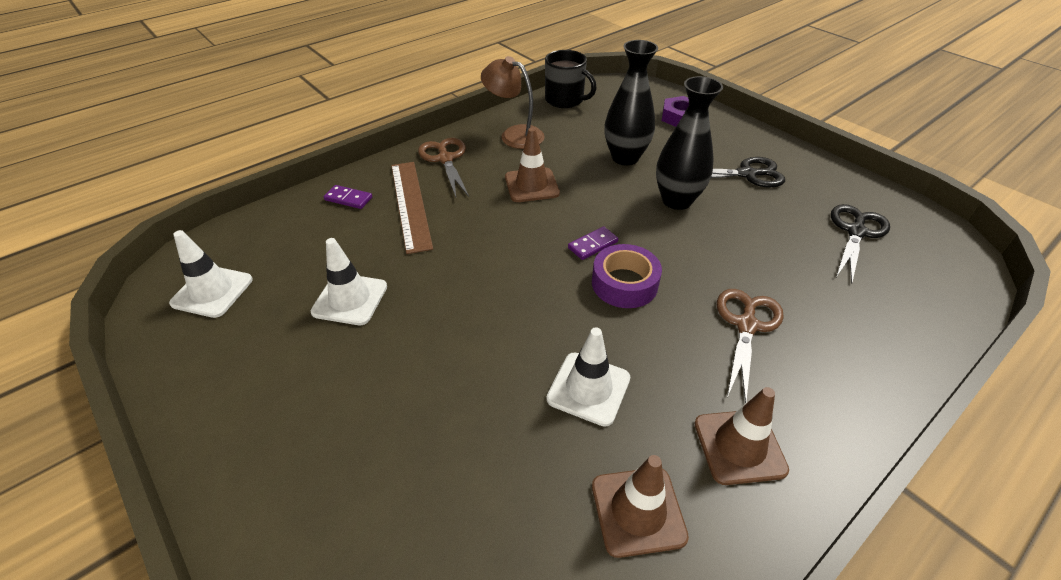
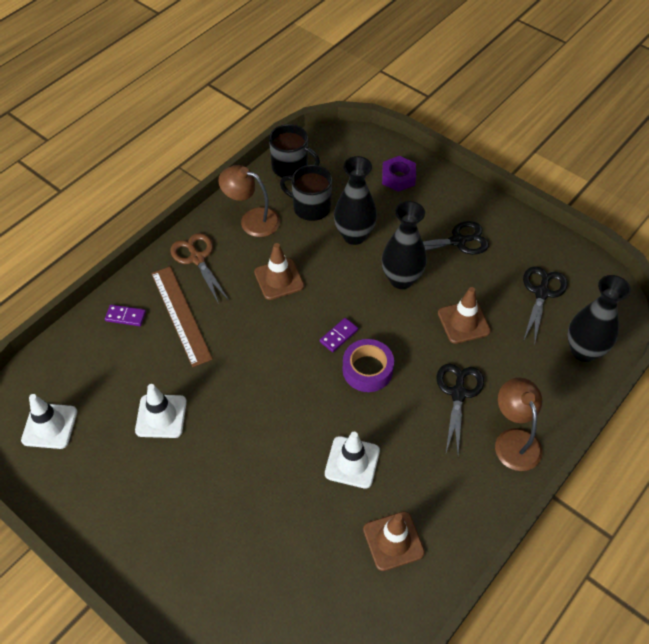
camera: 10 degrees left, 10 degrees up
(580, 131) = (310, 207): none -> black mug
(739, 446) = (454, 488): brown traffic cone -> brown traffic cone (463, 322)
(746, 325) = (458, 393): brown scissors -> black scissors
(831, 394) = (514, 440): none -> brown lamp
(922, 299) = (583, 351): none -> black vase

